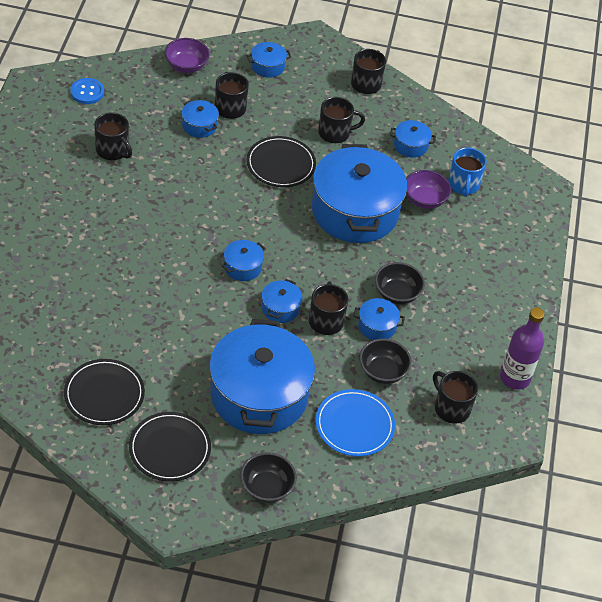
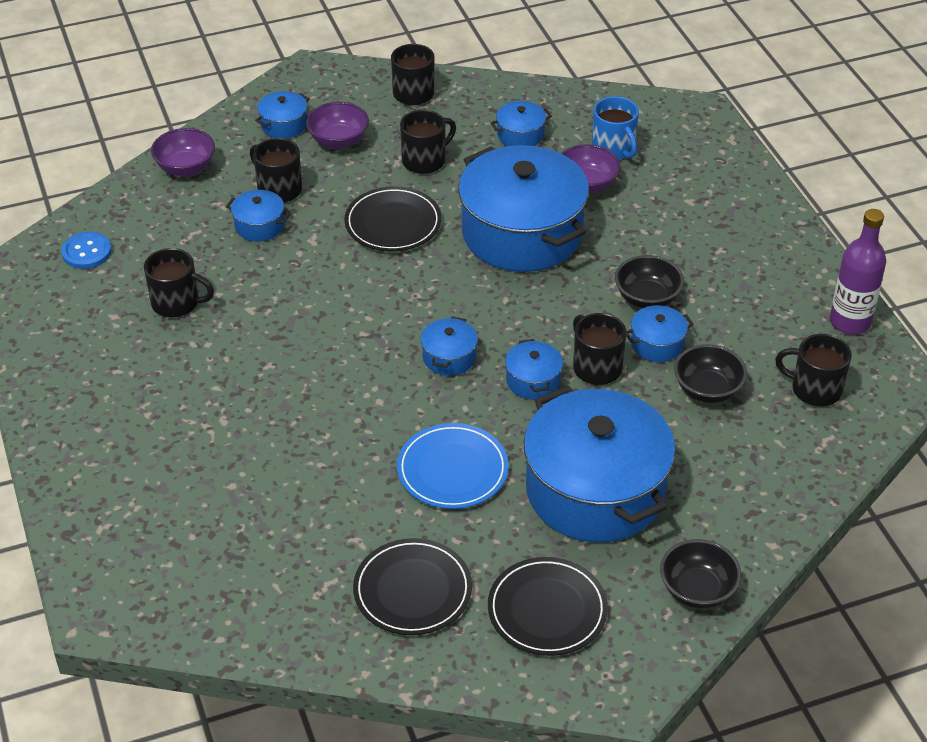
camera: 25 degrees left, 5 degrees down
(292, 93) = (338, 140): none -> purple bowl
(354, 425) = (730, 465): blue plate -> blue plate (452, 470)

